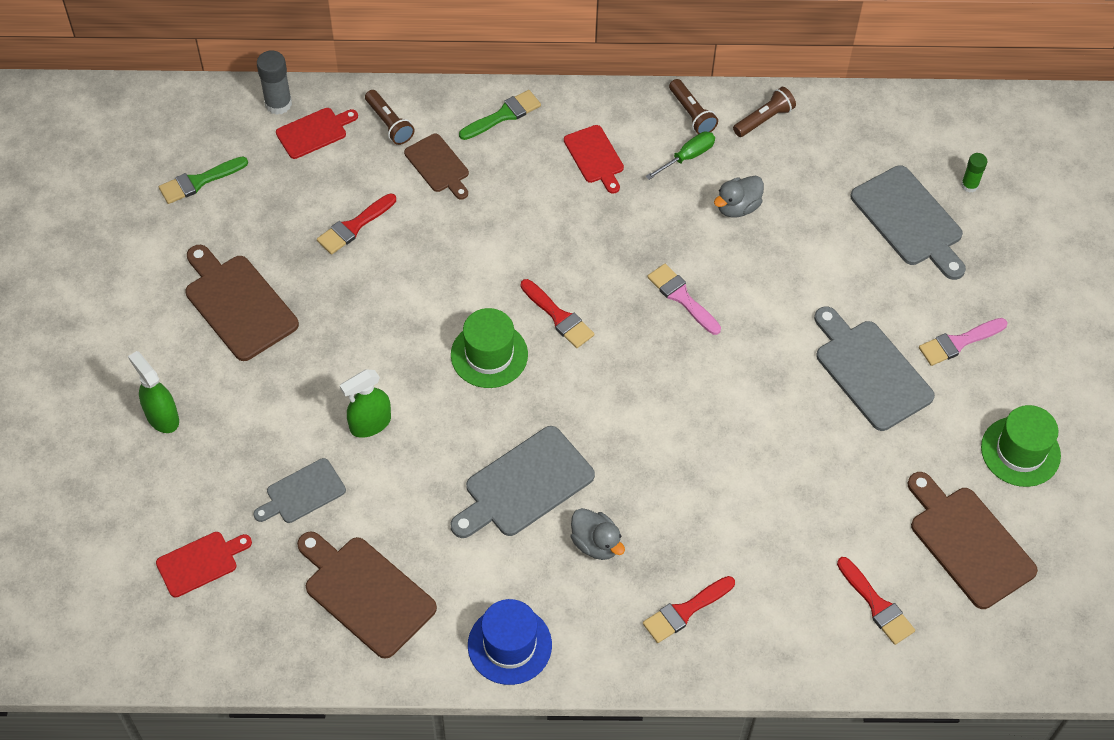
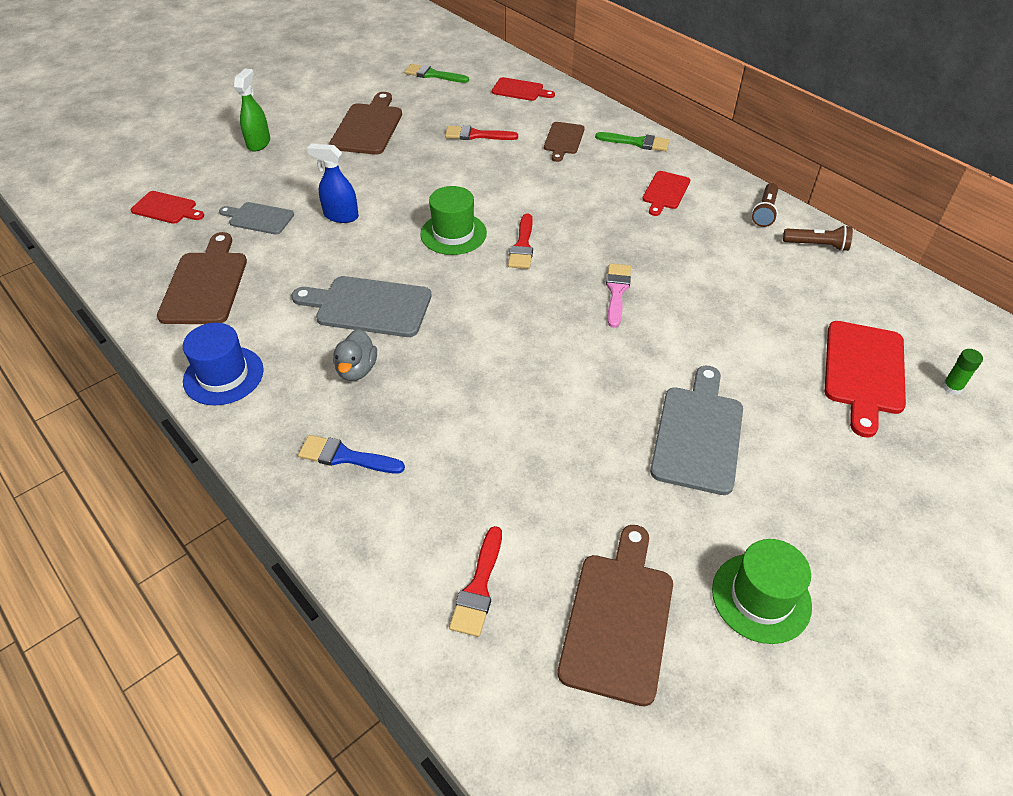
camera: 50 degrees right, 10 degrees down
(278, 104) = (520, 71): grey glue stick -> none
(370, 424) = (341, 216): green spray bottle -> blue spray bottle
(389, 124) = (565, 109): brown flashlight -> none
(685, 611) = (345, 456): red brush -> blue brush
(687, 157) = (730, 229): green screwdriver -> none
(737, 207) = (728, 275): grey duck -> none
(909, 220) = (863, 371): grey cutting board -> red cutting board
(958, 342) = (804, 476): pink brush -> none

